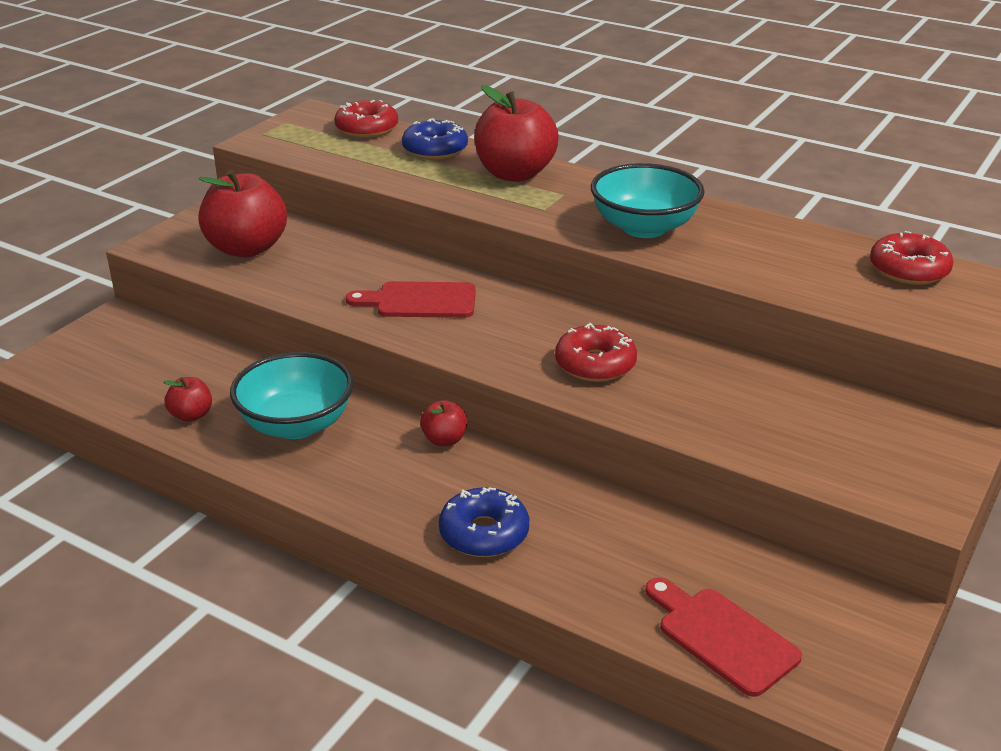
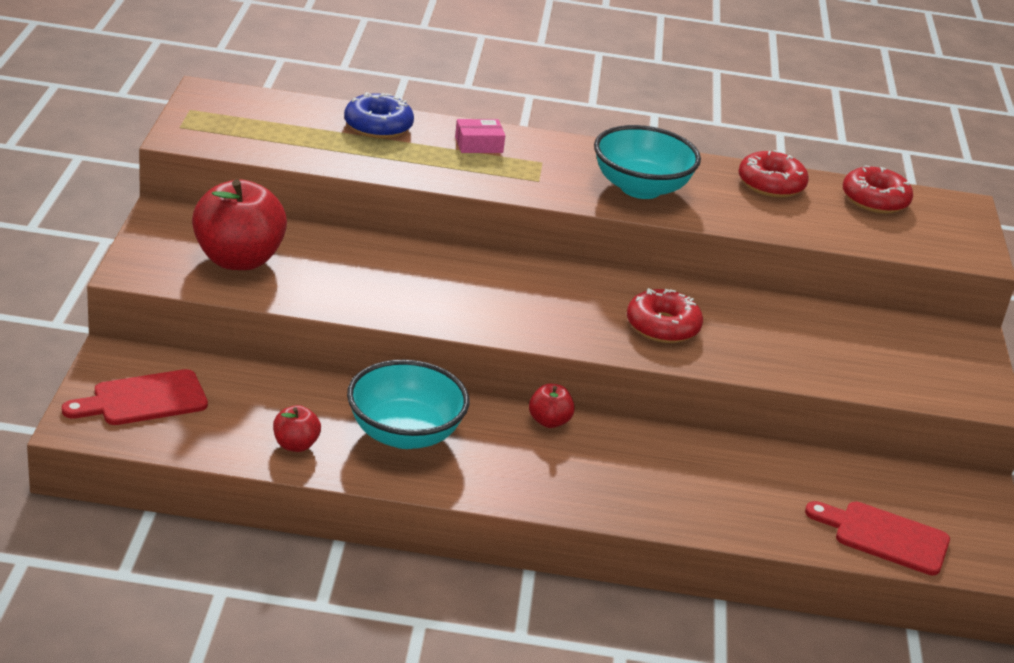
camera: 30 degrees left, 0 degrees up
(367, 129) = (285, 108): red donut -> red donut (771, 184)
(420, 301) = (460, 290): red cutting board -> red cutting board (143, 400)
(484, 533) = (649, 497): blue donut -> none
(515, 174) = (478, 144): red apple -> pink box

